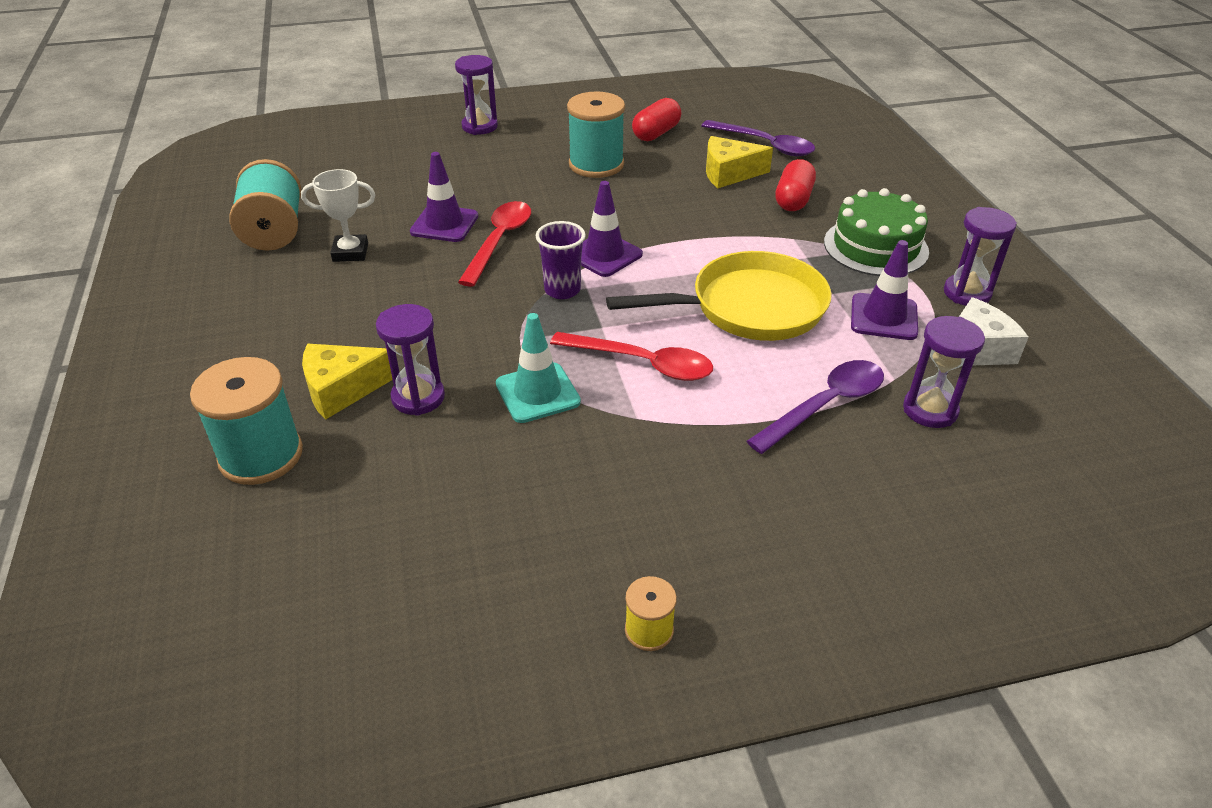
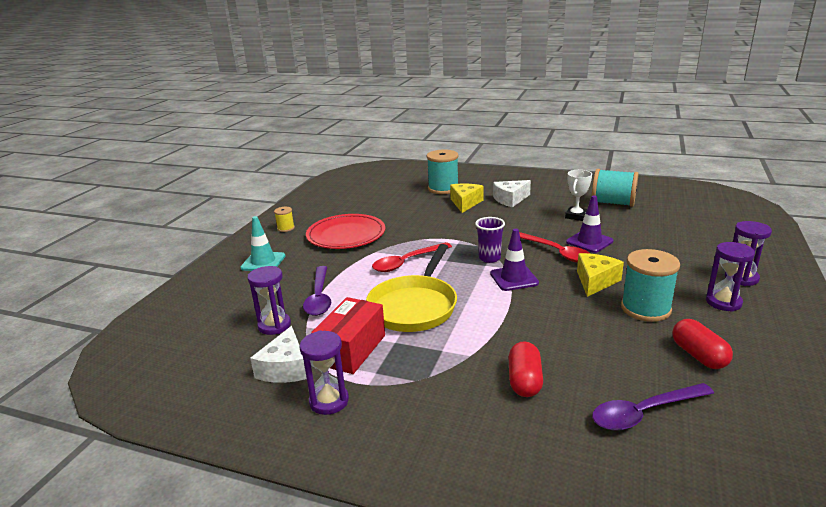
camera: 125 degrees right, 15 degrees down
(297, 338) = (510, 199): none -> white cheese
(418, 397) = (443, 214): purple hourglass -> purple hourglass (723, 302)
(537, 393) = (417, 235): turquoise traffic cone -> turquoise traffic cone (263, 262)
(604, 494) = (346, 235): none -> red plate
(729, 173) = (594, 366): yellow cheese -> yellow cheese (595, 281)
(793, 200) = (524, 381): red capsule -> red capsule turned 45 degrees clockwise
(875, 247) = (423, 389): green cake -> none
(883, 317) = (351, 349): purple traffic cone -> red box

